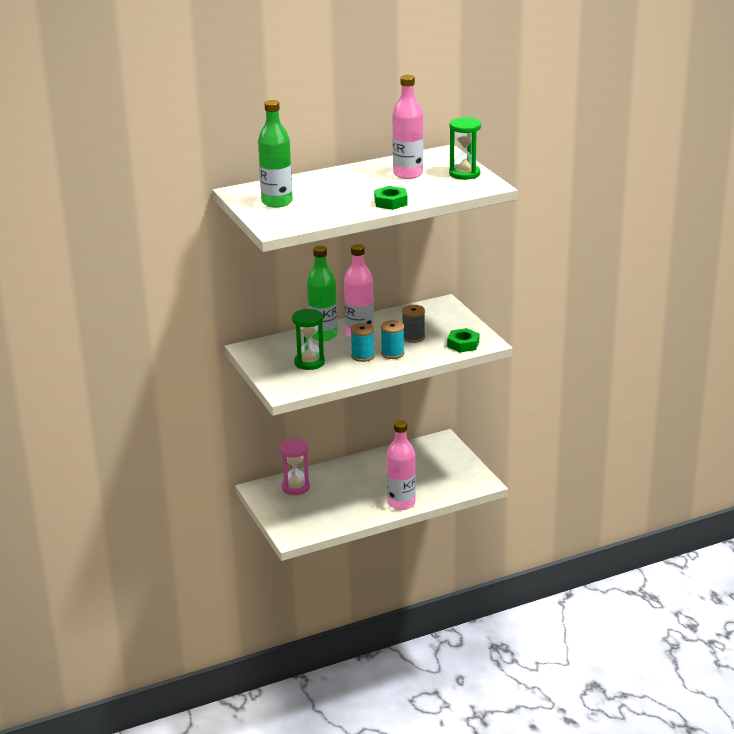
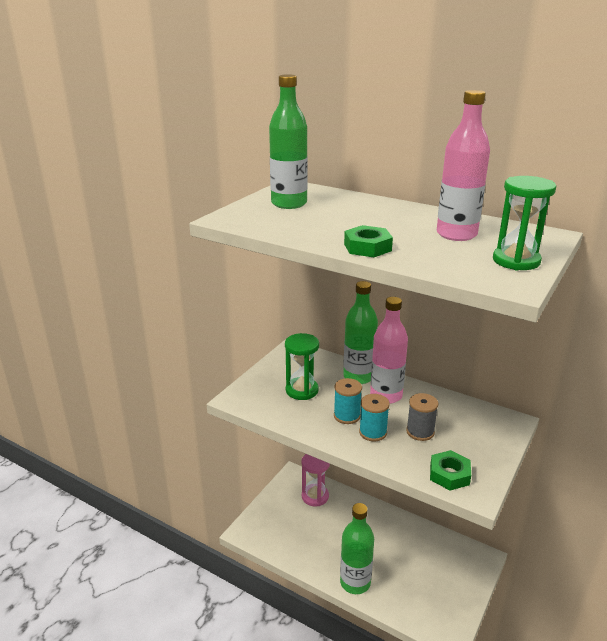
camera: 55 degrees right, 0 degrees up
(401, 503) = (355, 582): pink bottle -> green bottle

